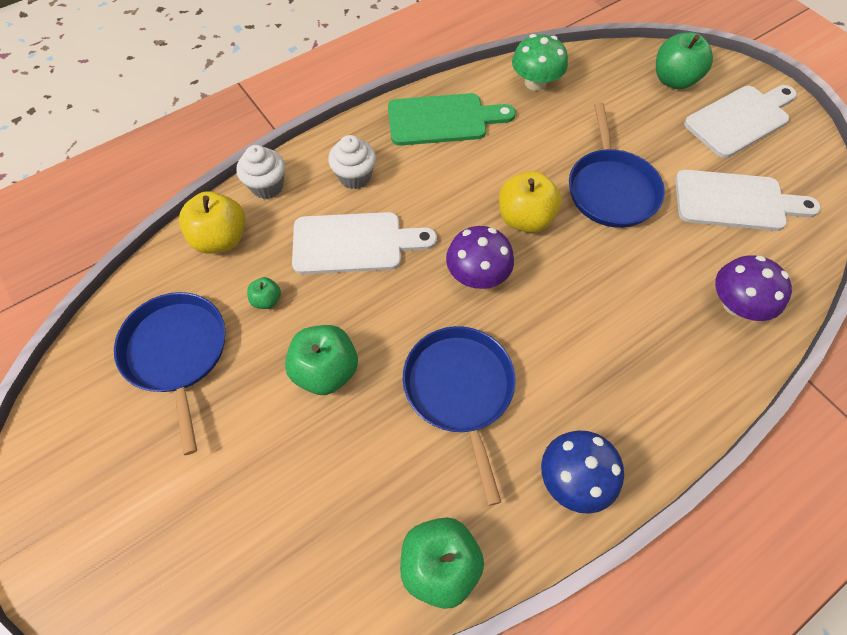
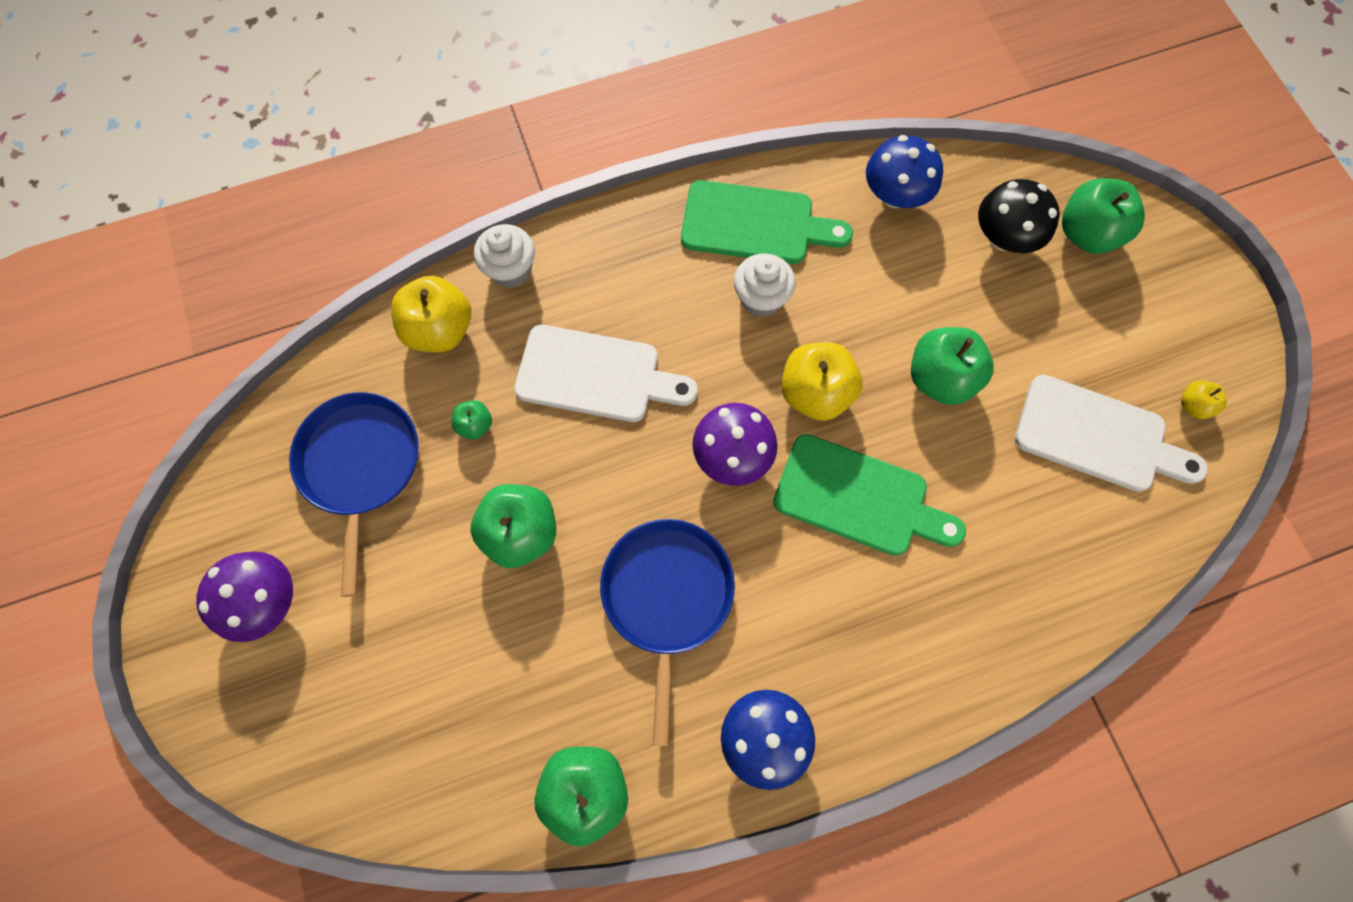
camera: 15 degrees right, 10 degrees up
(355, 176) = (621, 282): white cupcake -> white cupcake (761, 298)
(535, 82) = (895, 195): green mushroom -> blue mushroom
(582, 282) = (858, 497): none -> green cutting board
(611, 189) = (940, 378): blue pan -> green apple
(619, 93) = (1004, 237): none -> black mushroom
(736, 304) = (1040, 577): purple mushroom -> purple mushroom (267, 600)
(740, 119) = (1154, 316): white cutting board -> none
(790, 168) = (1193, 405): none -> yellow apple

